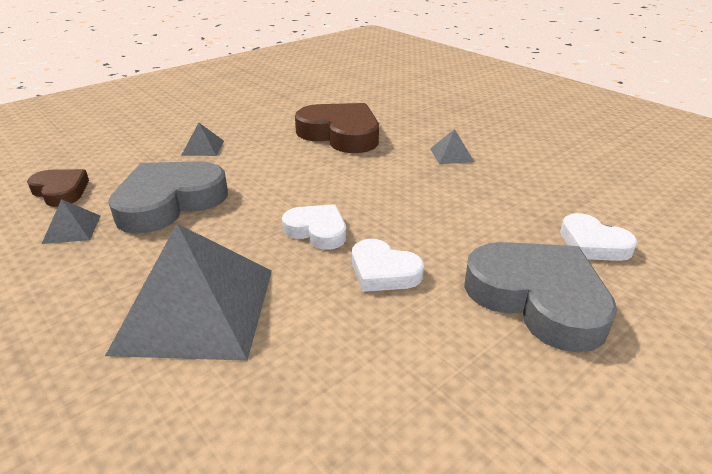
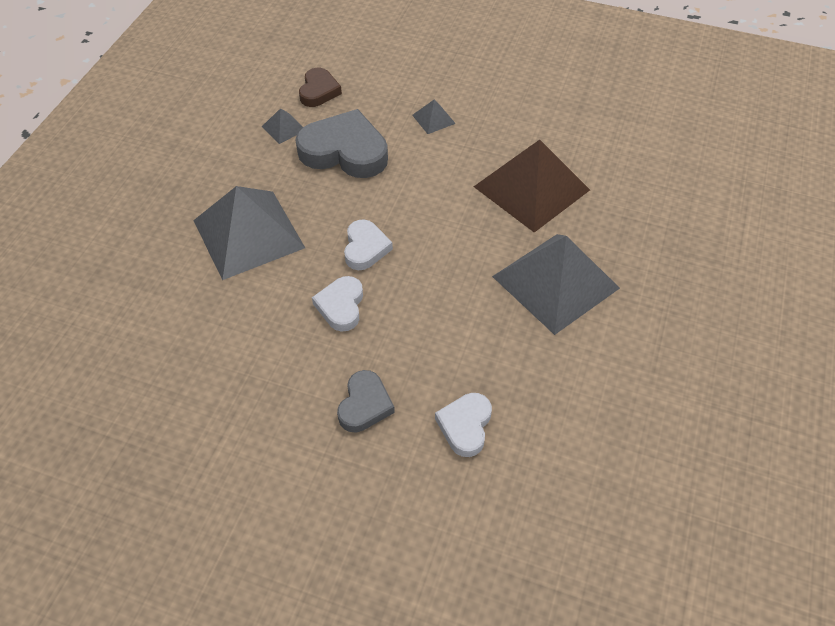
camera: 60 degrees right, 20 degrees up
(341, 134) = (531, 188): brown heart -> brown pyramid
(451, 155) = (555, 282): grey pyramid -> grey pyramid, size x2.40
(538, 299) = (364, 405): grey heart -> grey heart, size x0.56

